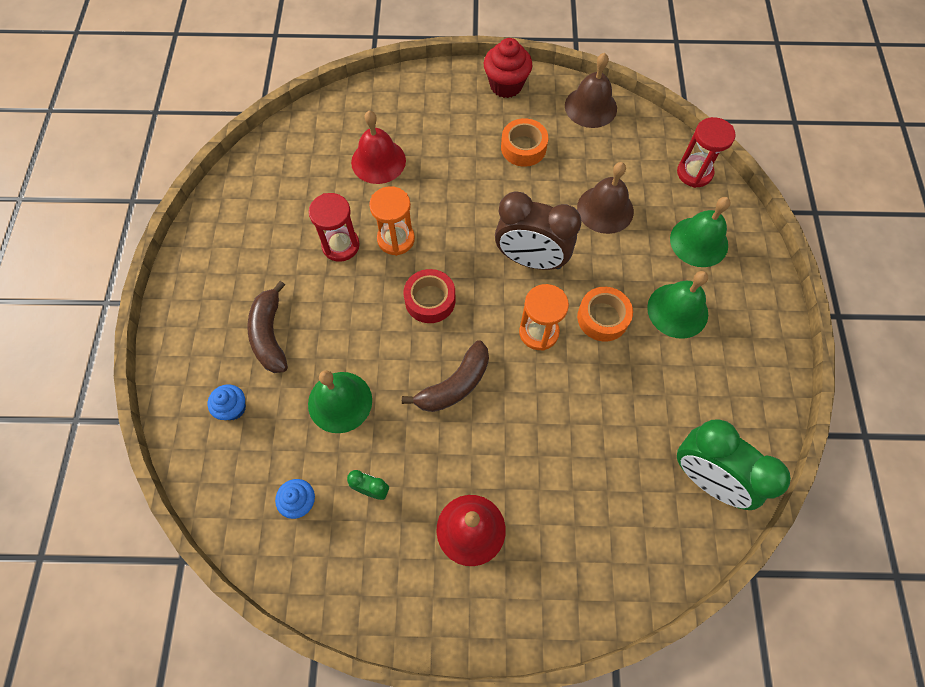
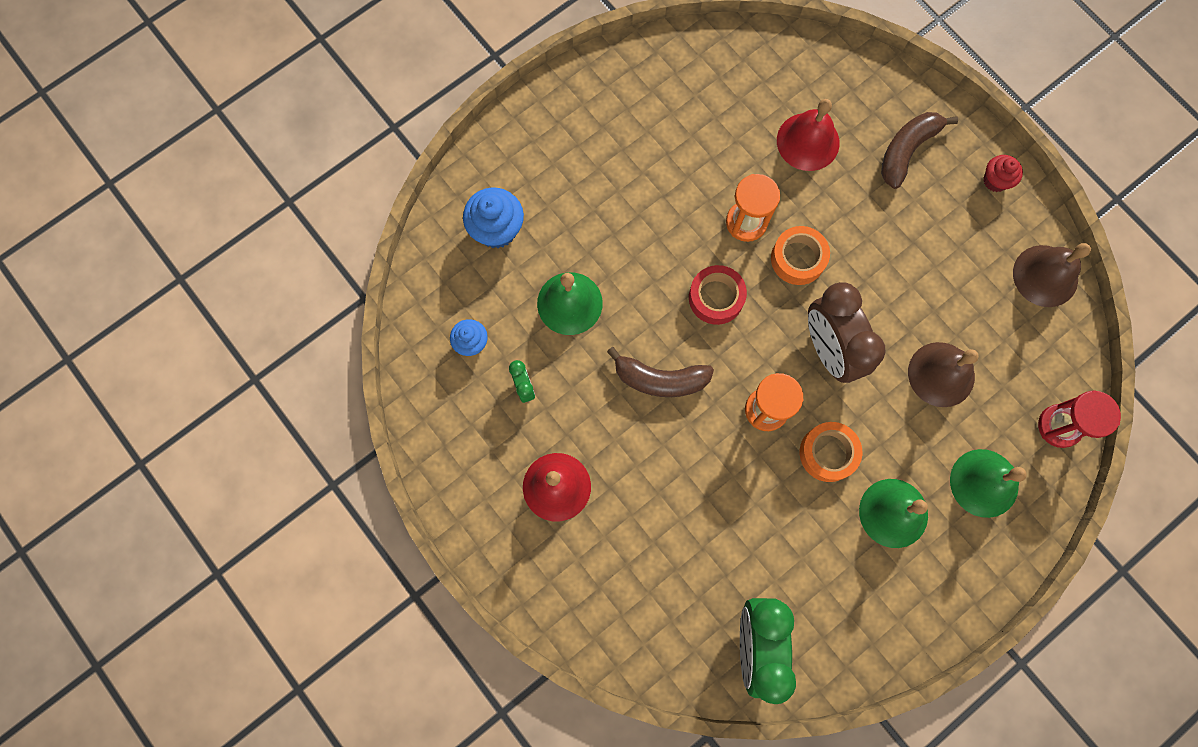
camera: 50 degrees right, 10 degrees up
(233, 408) = (497, 229): blue cupcake -> blue cupcake, size x1.63
(270, 335) = (576, 201): brown banana -> brown banana (906, 150)
(340, 245) = (700, 184): red hourglass -> none
(506, 85) = (995, 180): red cupcake -> red cupcake, size x0.61
(523, 148) = (940, 252): orange tape -> orange tape (798, 259)

